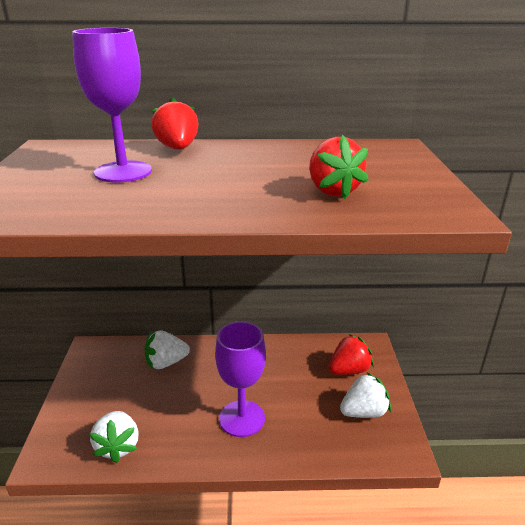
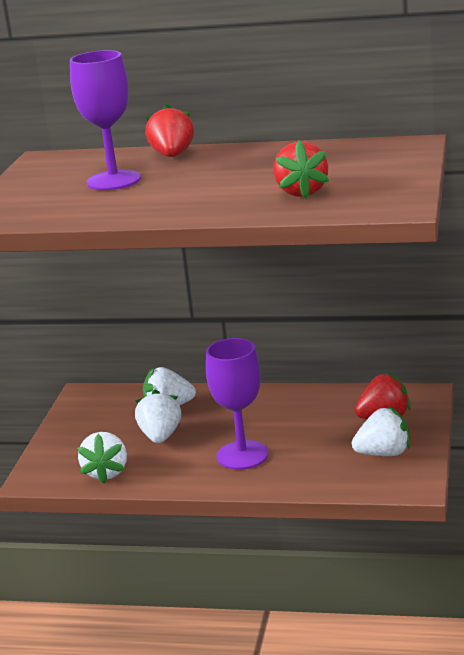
camera: 15 degrees right, 5 degrees down
(164, 397) = (160, 436): none -> white strawberry

